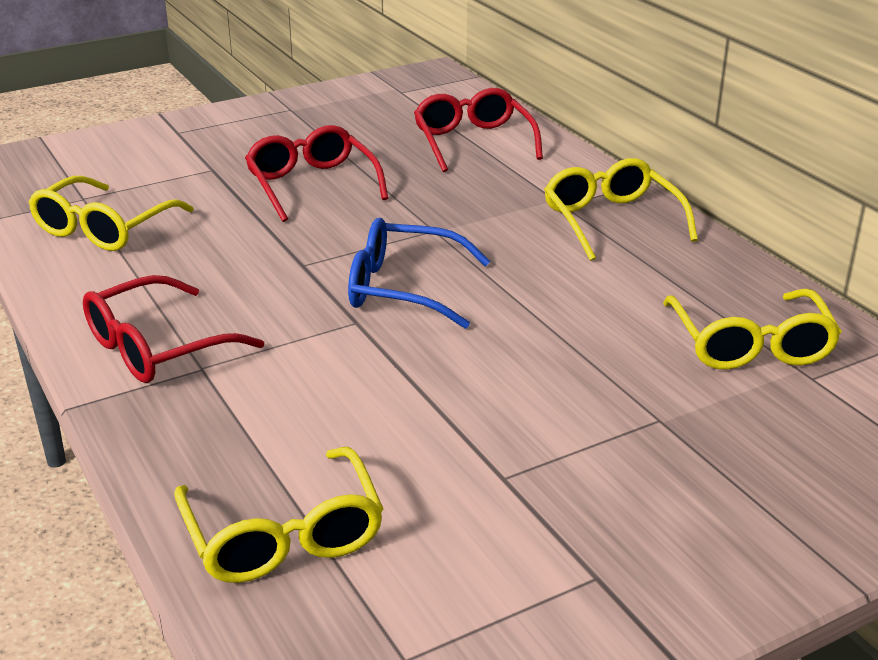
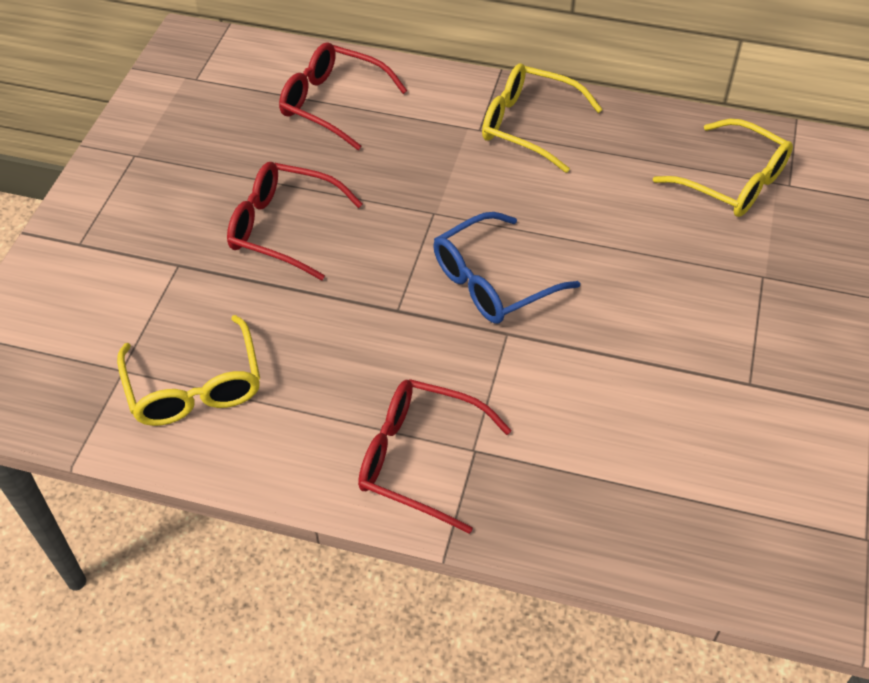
camera: 45 degrees left, 20 degrees up
(157, 347) = (419, 459): red glasses -> red glasses turned 105 degrees clockwise
(284, 535) = (707, 523): yellow glasses -> none

